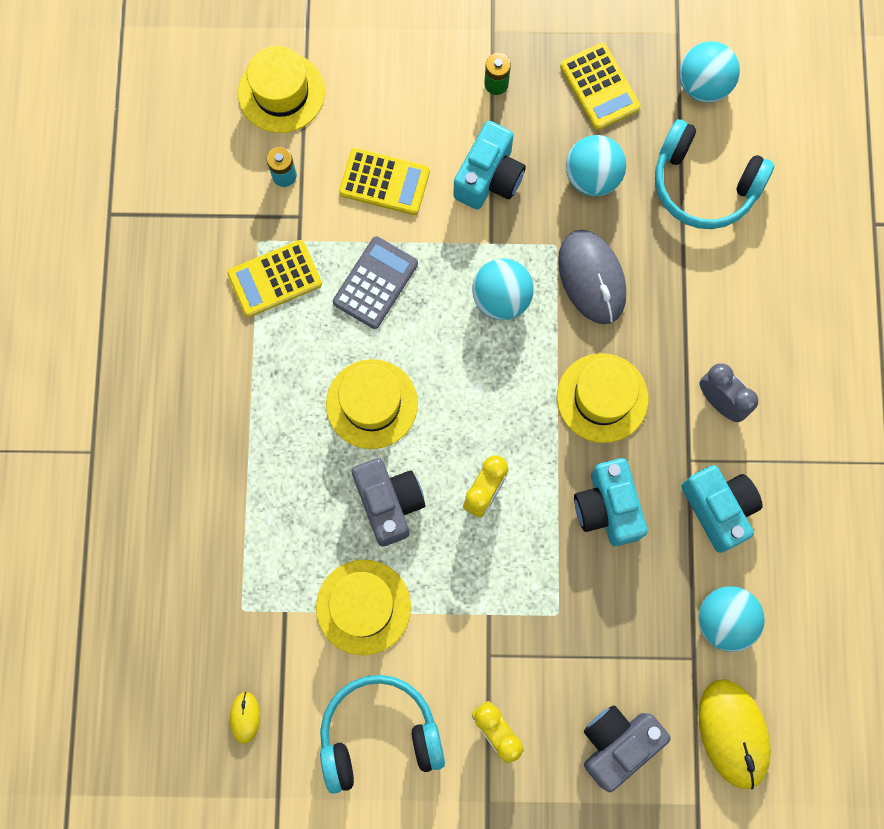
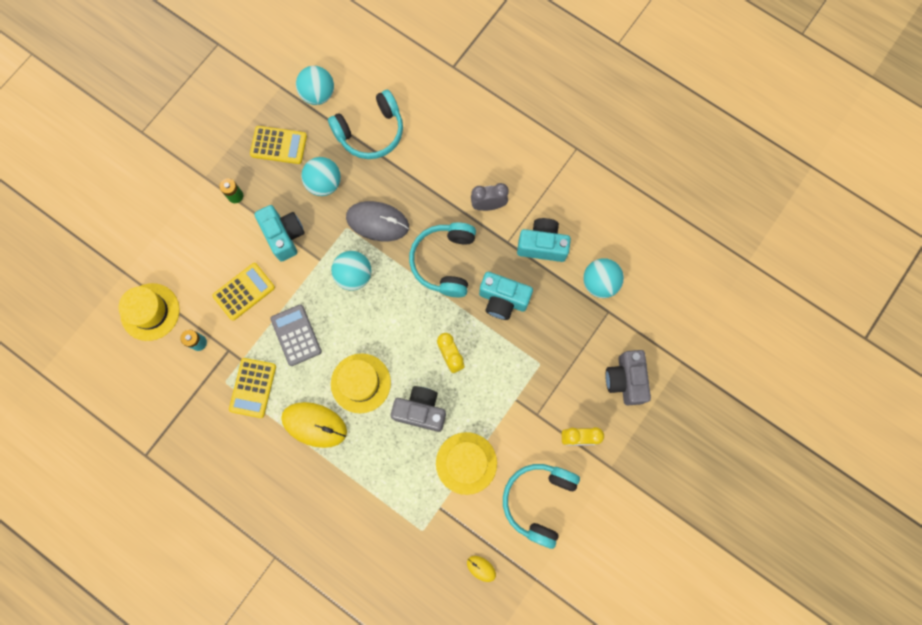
camera: 55 degrees left, 0 degrees up
(602, 398) = (444, 262): yellow hat -> turquoise headphones
(733, 733) = (658, 319): yellow mouse -> yellow mouse (314, 425)

